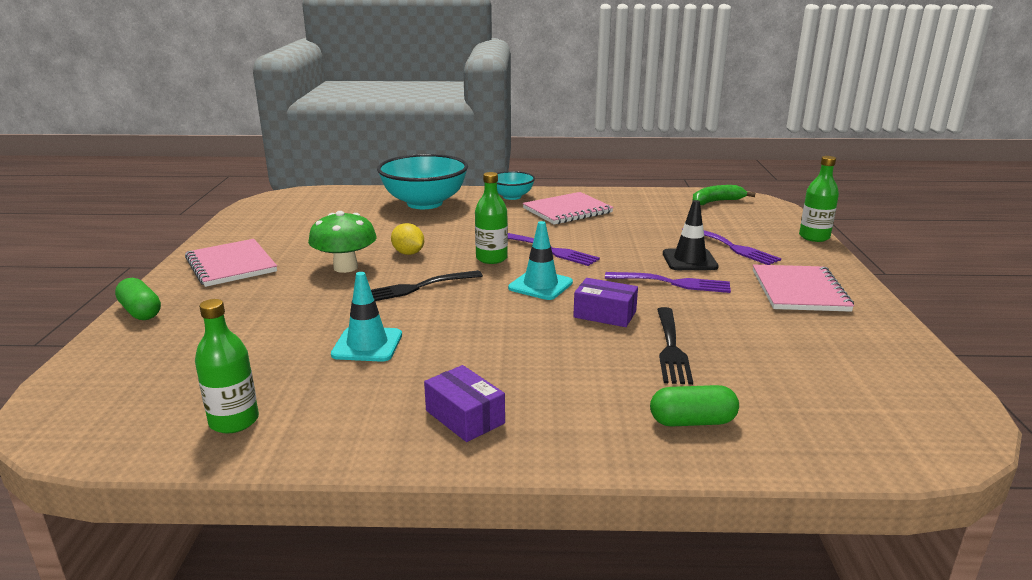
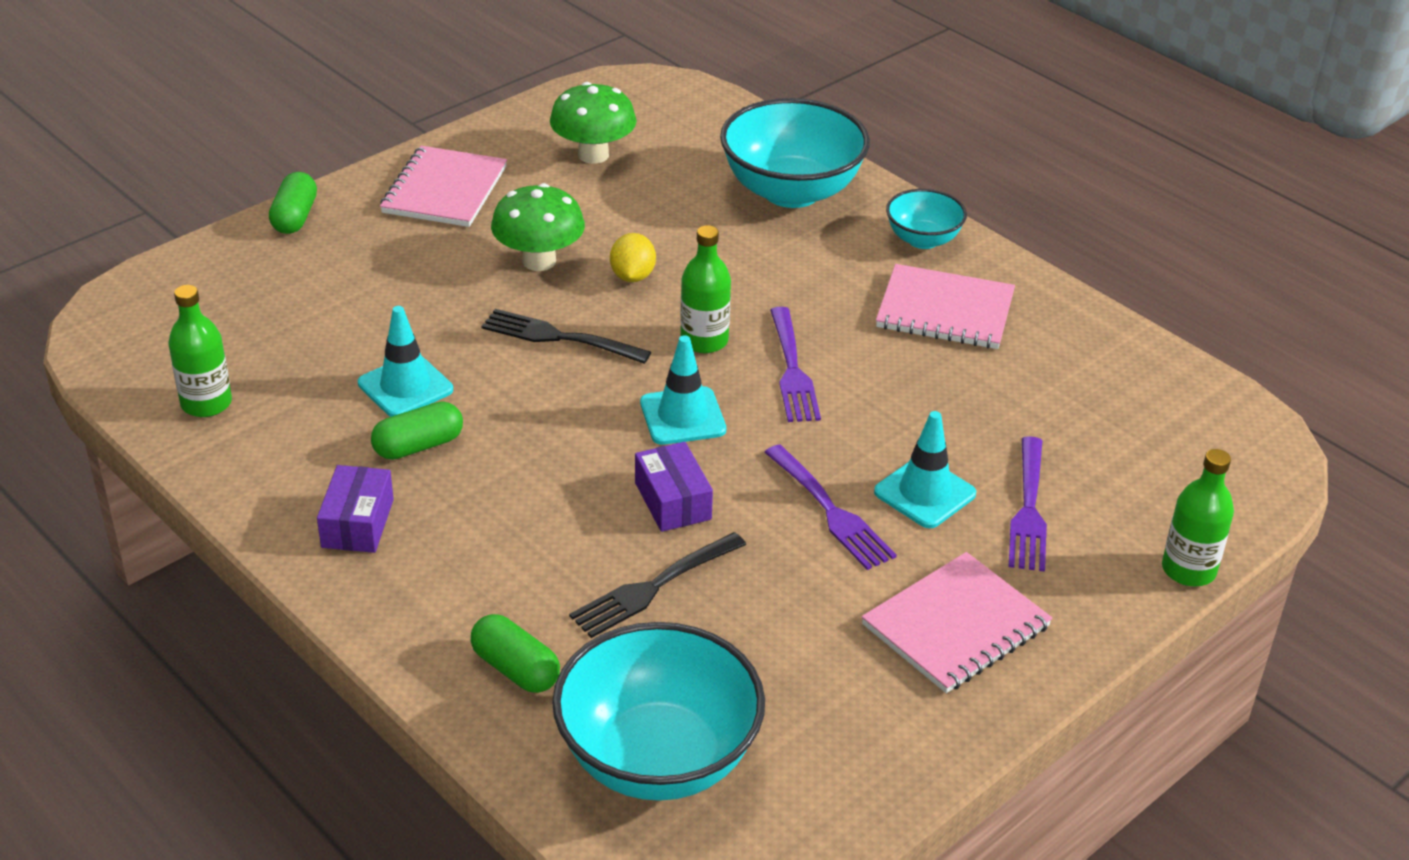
camera: 45 degrees right, 15 degrees up
(298, 225) = (593, 155): none -> green mushroom
(429, 364) = (418, 446): none -> green capsule
(689, 260) = (925, 493): black traffic cone -> turquoise traffic cone
(716, 202) = (1198, 419): green banana -> none
(831, 409) = (658, 758): none -> turquoise bowl

